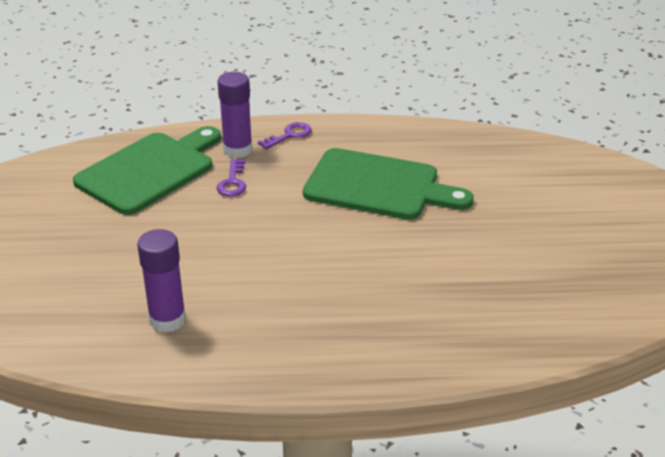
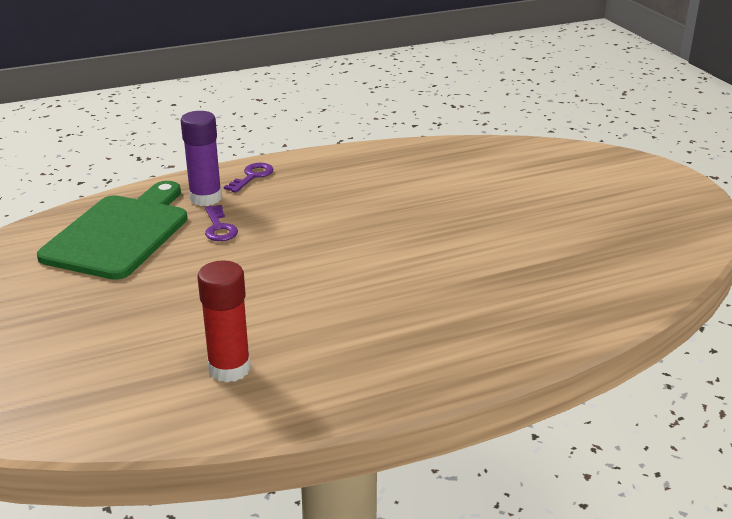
camera: 20 degrees left, 5 degrees down
(167, 320) = (229, 369): purple glue stick -> red glue stick
(378, 186) = (371, 205): green cutting board -> none

